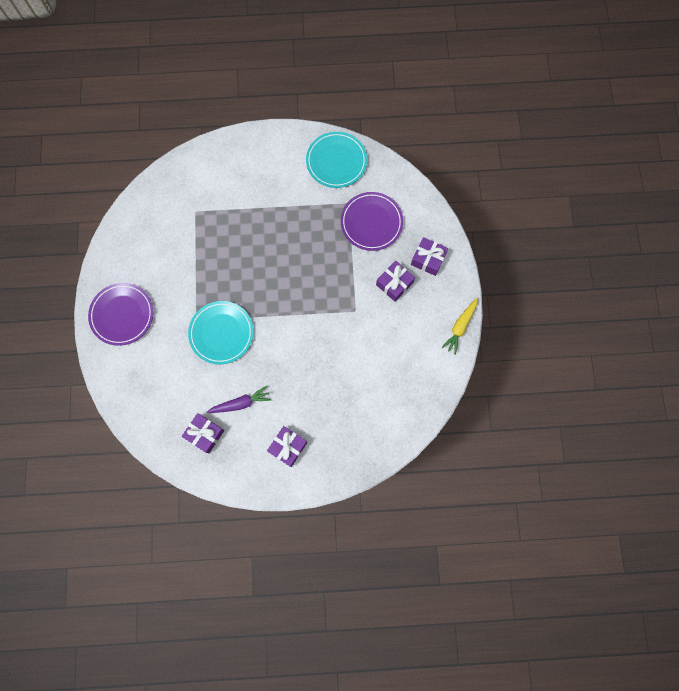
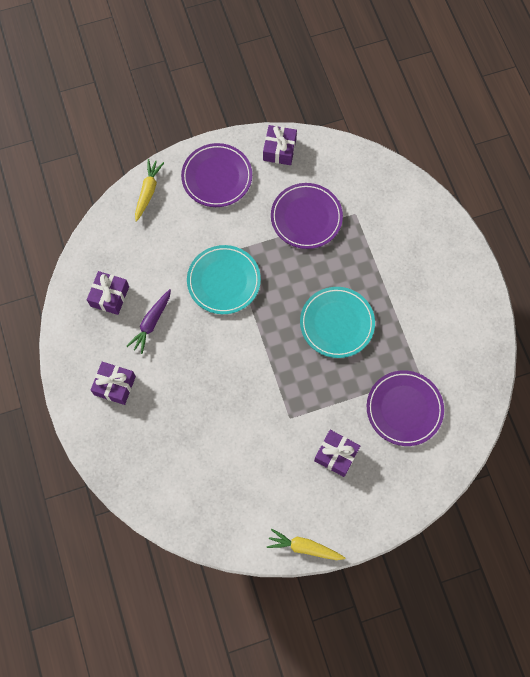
camera: 75 degrees right, 5 degrees down
(115, 378) = (148, 192): none -> yellow carrot
(185, 251) = (306, 217): none -> purple plate
(241, 403) = (151, 323): purple carrot -> purple carrot turned 60 degrees clockwise
(336, 161) = (468, 348): turquoise plate -> turquoise plate (337, 323)
(428, 259) = (379, 488): purple gift -> purple gift (279, 150)

